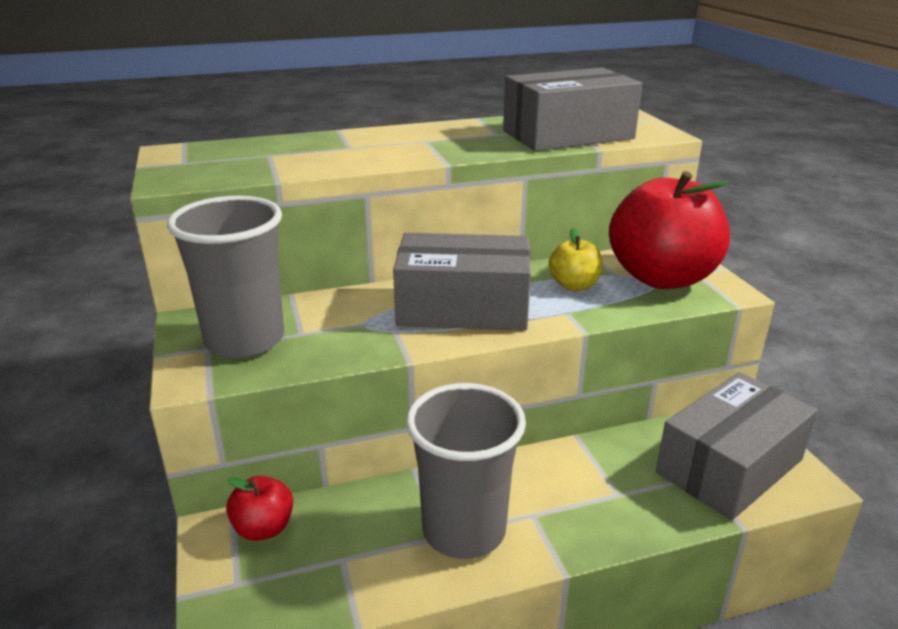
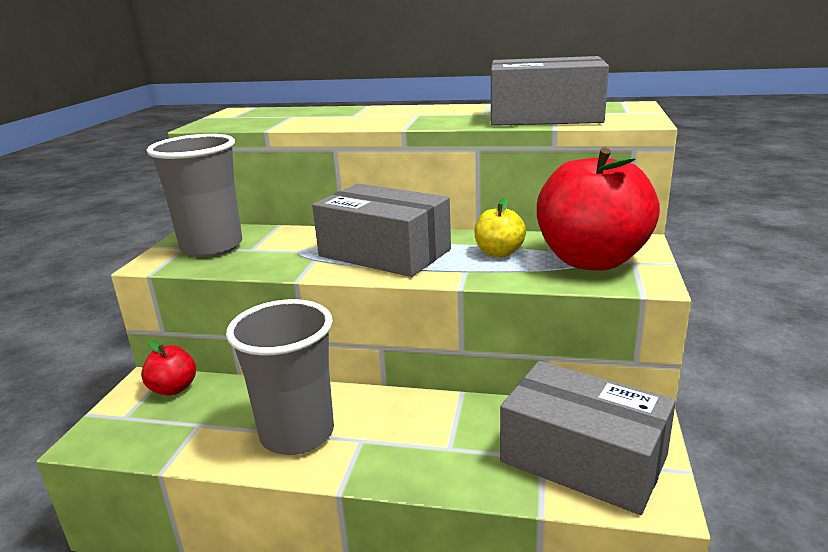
camera: 30 degrees right, 5 degrees down
(729, 466) = (583, 458): grey box -> grey box turned 45 degrees clockwise

